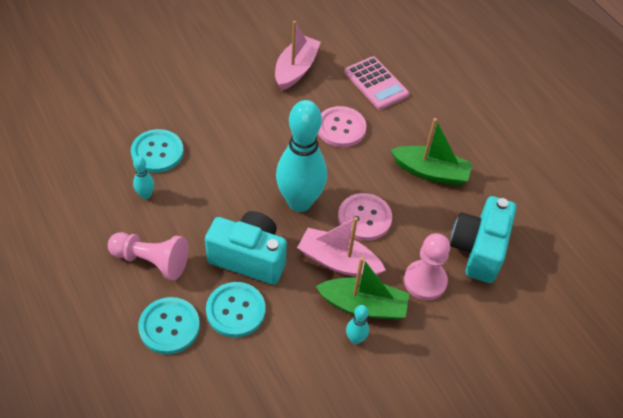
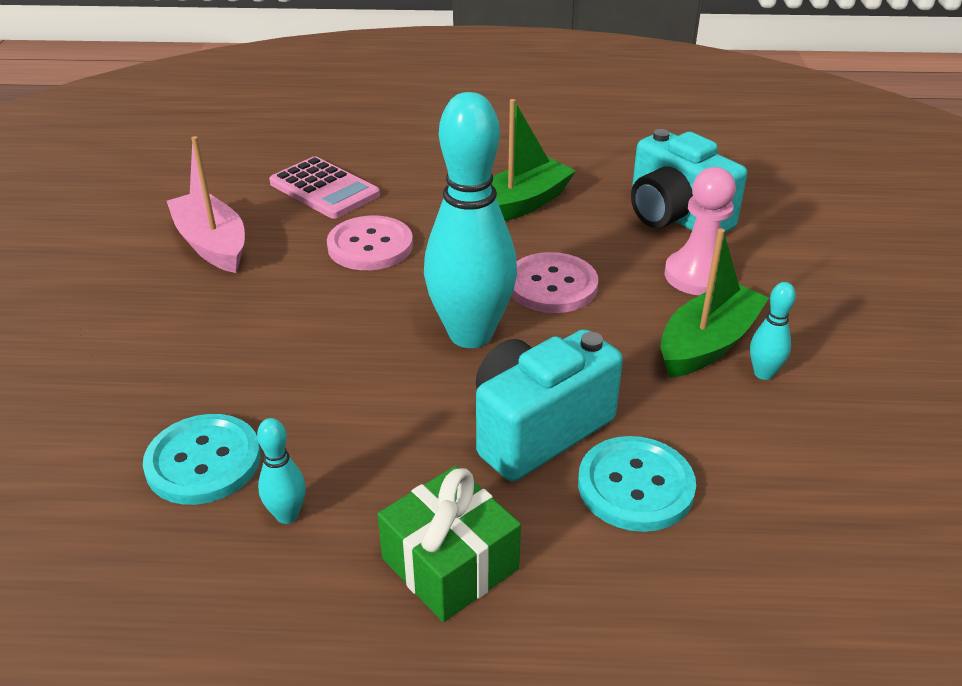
camera: 55 degrees left, 15 degrees down
(151, 261) = (450, 563): pink pawn -> green gift
(169, 326) = (618, 592): turquoise button -> none
(338, 261) = (612, 338): pink boat -> none
(376, 83) = (324, 189): pink calculator -> pink calculator turned 45 degrees clockwise

